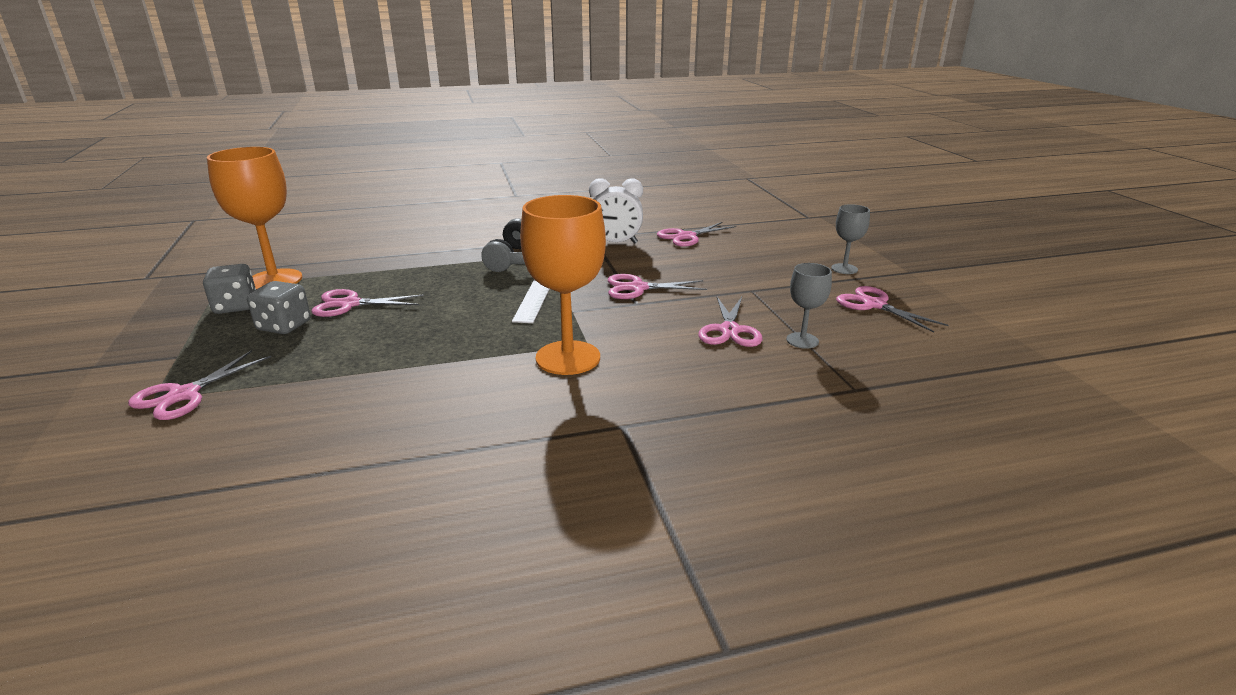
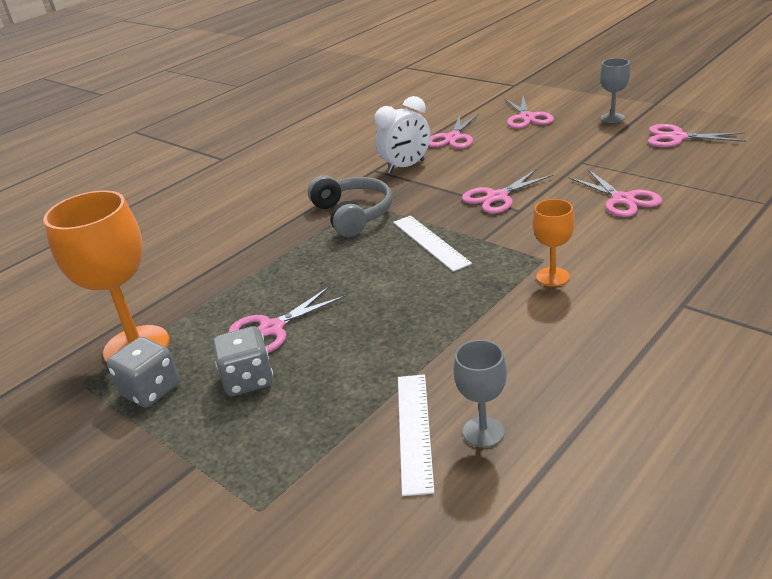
camera: 30 degrees left, 5 degrees up
(184, 394) = (285, 488): pink scissors -> pink scissors (526, 117)
(299, 404) = (414, 430): none -> white ruler
(568, 358) = (552, 277): orange goblet -> orange goblet, size x0.51
(802, 340) = (680, 184): grey goblet -> grey goblet (483, 432)

